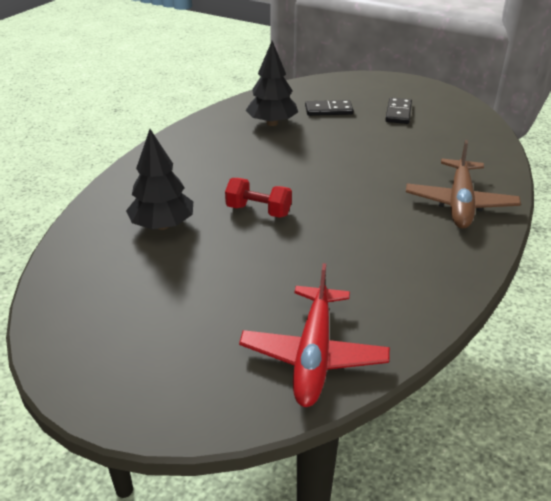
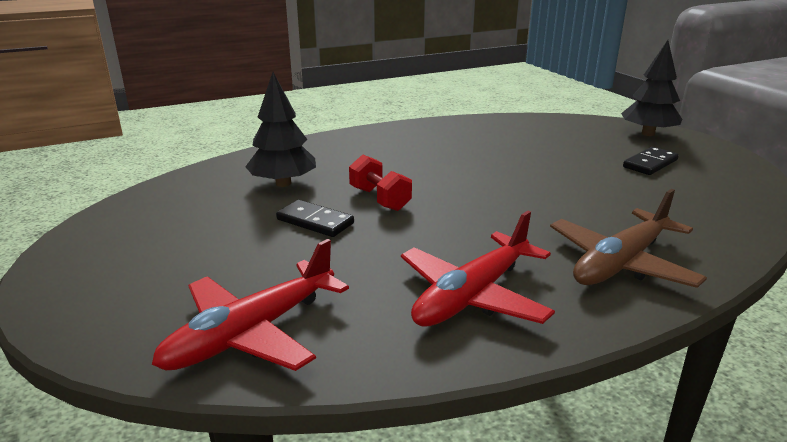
camera: 35 degrees right, 10 degrees down
(272, 123) = (492, 139): black tree -> black tree (648, 134)
(328, 110) = (567, 143): black domino -> black domino (315, 221)
(408, 262) = (473, 295): none -> red plane

